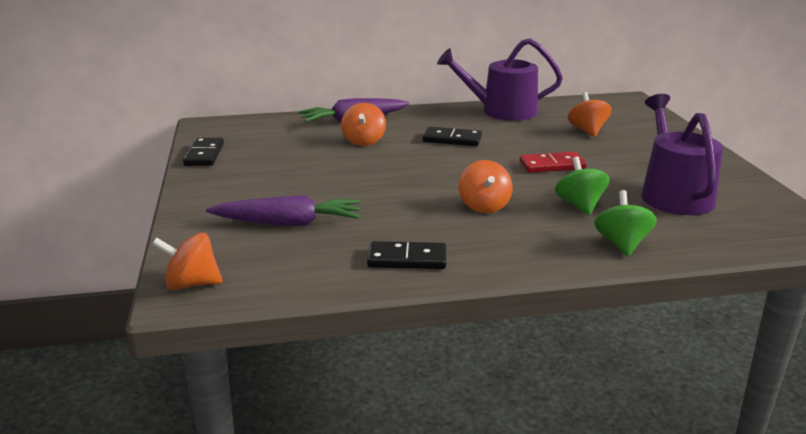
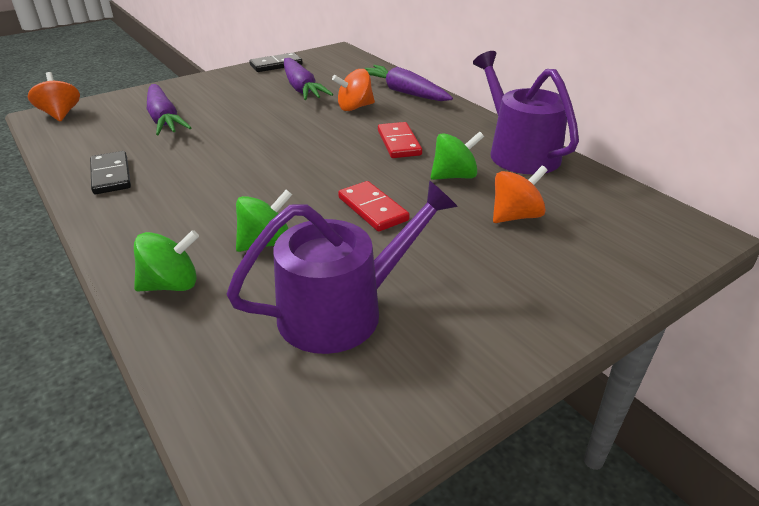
camera: 65 degrees right, 10 degrees up
(289, 153) = (301, 88): none -> purple carrot
(452, 139) = (399, 143): black domino -> red domino
(484, 206) = (235, 189): orange spinning top -> none
(522, 134) = (454, 176): none -> green spinning top

